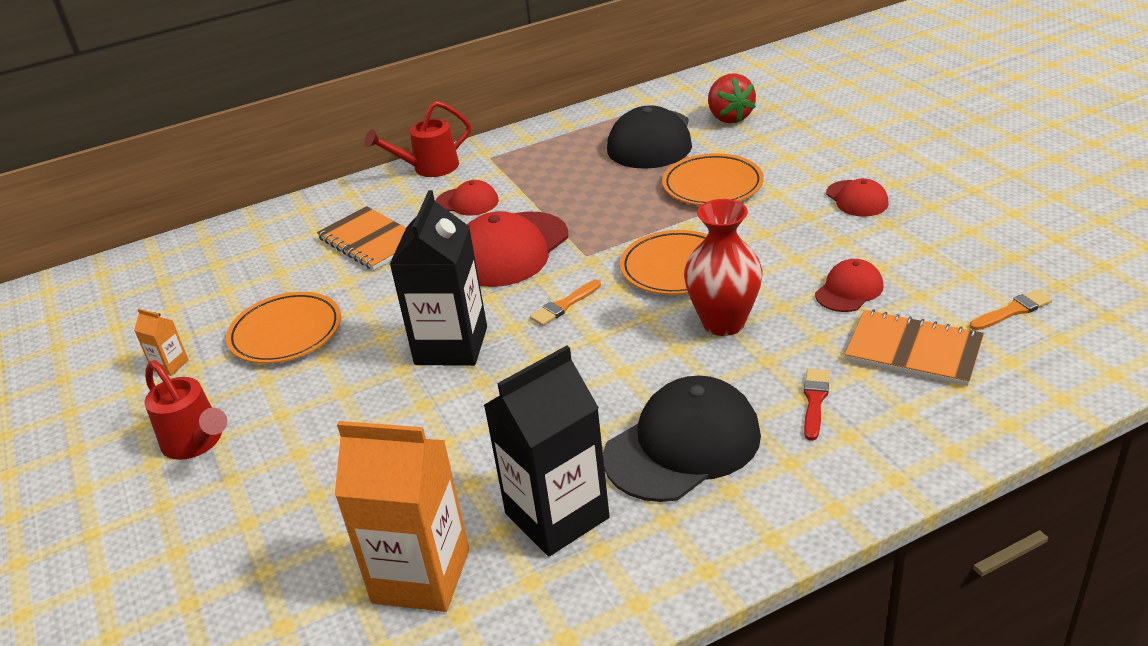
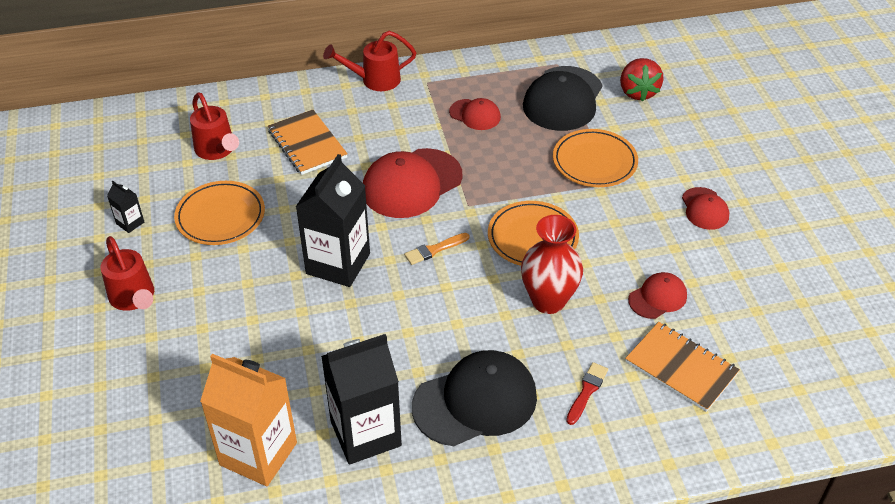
camera: 10 degrees right, 10 degrees up
(170, 365) = (130, 223): orange carton -> black carton
(261, 270) = (217, 150): none -> red watering can
(467, 202) = (394, 125): red cap -> red cap (475, 115)
(1012, 311) = (775, 353): orange brush -> none

